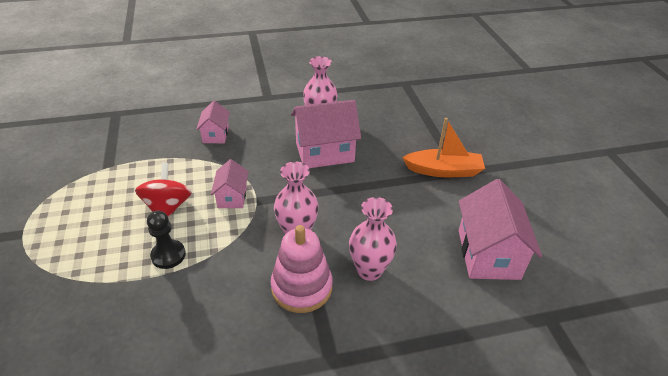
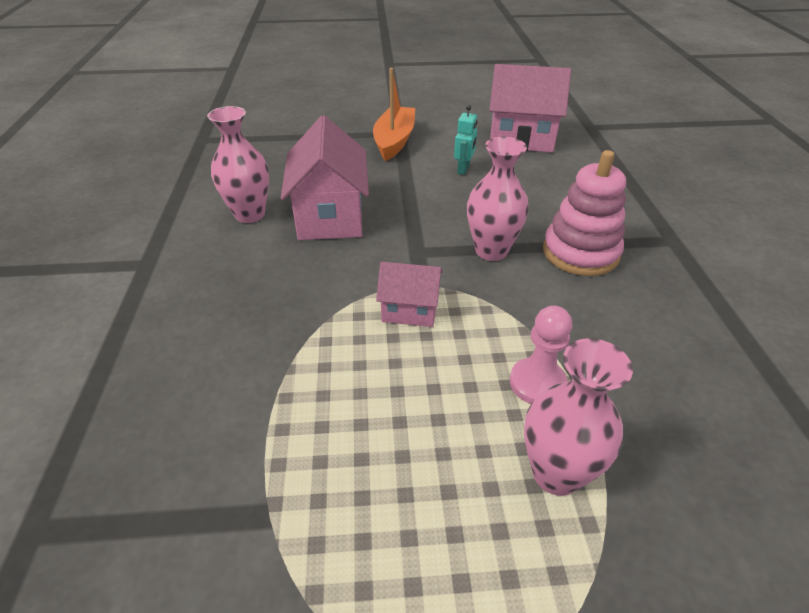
camera: 80 degrees left, 0 degrees up
(168, 207) = (423, 391): red spinning top -> none
(168, 255) = (537, 383): black pawn -> pink pawn
(215, 135) = (230, 331): pink house -> none
(369, 270) = (548, 204): pink vase -> pink vase (556, 473)
(411, 214) = (463, 169): none -> turquoise robot

